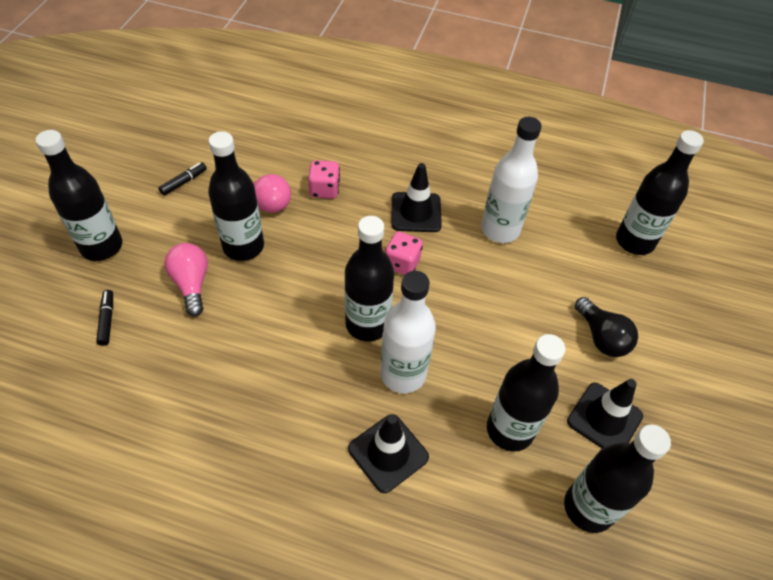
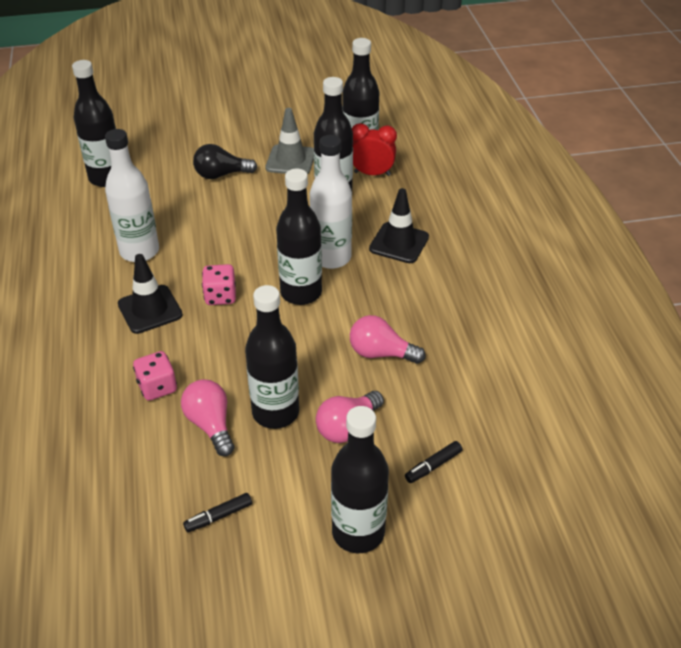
camera: 115 degrees left, 10 degrees down
(184, 182) = (218, 516): black marker -> black marker turned 45 degrees counterclockwise
(247, 348) = (381, 353): none -> pink light bulb
(537, 499) = (372, 174): none -> red clock
(601, 337) = (221, 175): black light bulb -> black light bulb turned 135 degrees counterclockwise
(604, 418) = (290, 160): black traffic cone -> grey traffic cone

